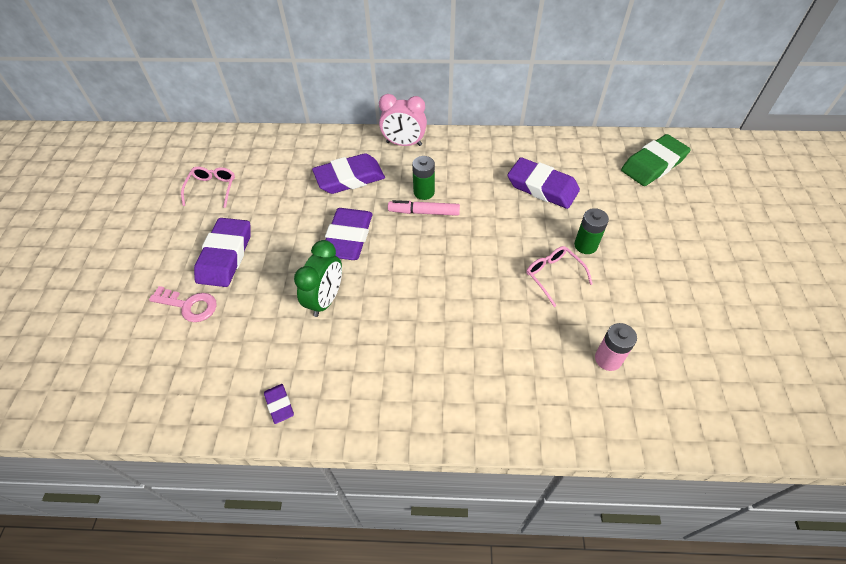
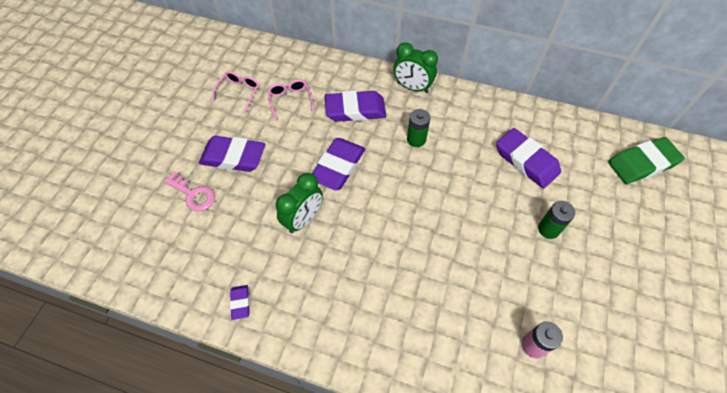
camera: 15 degrees right, 5 degrees up
(225, 256) = (233, 157): purple eraser -> purple eraser turned 75 degrees clockwise
(404, 144) = (412, 87): pink clock -> green clock
(424, 212) = (410, 159): pink marker -> none
(553, 276) = (509, 251): pink glasses -> pink glasses (290, 100)

